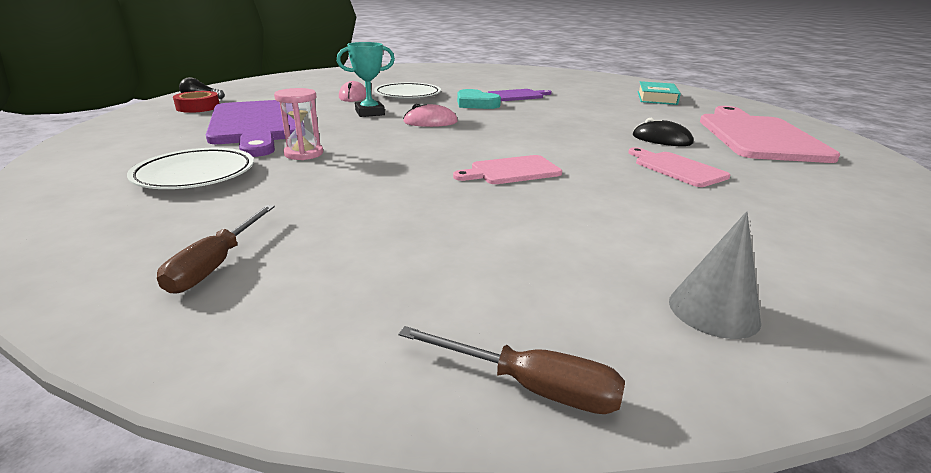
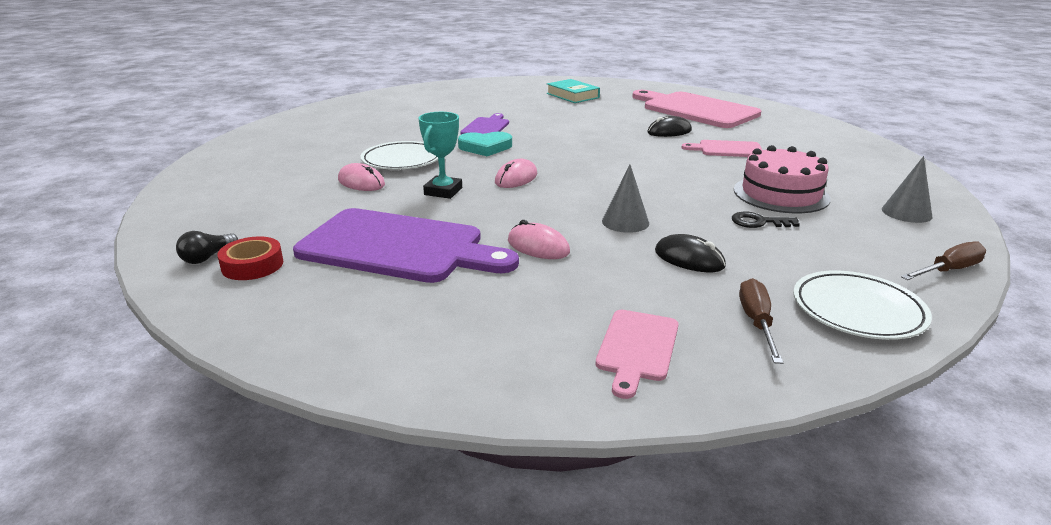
camera: 50 degrees left, 0 degrees up
(195, 174) = (537, 303): white plate -> white plate (857, 310)
(216, 264) = (756, 322): brown screwdriver -> brown screwdriver turned 135 degrees counterclockwise
(304, 154) = (538, 246): pink hourglass -> pink mouse
(345, 206) = (689, 259): none -> black mouse
(397, 168) = (625, 222): none -> grey cone
(492, 219) = (759, 222): none -> black key
(511, 171) = (678, 190): pink cutting board -> pink cutting board (637, 348)
(601, 215) = (781, 194): none -> pink cake

